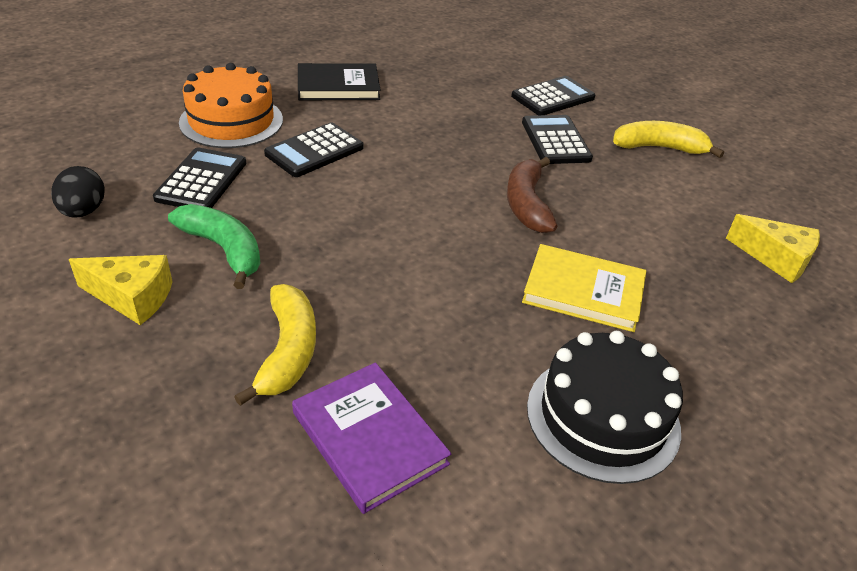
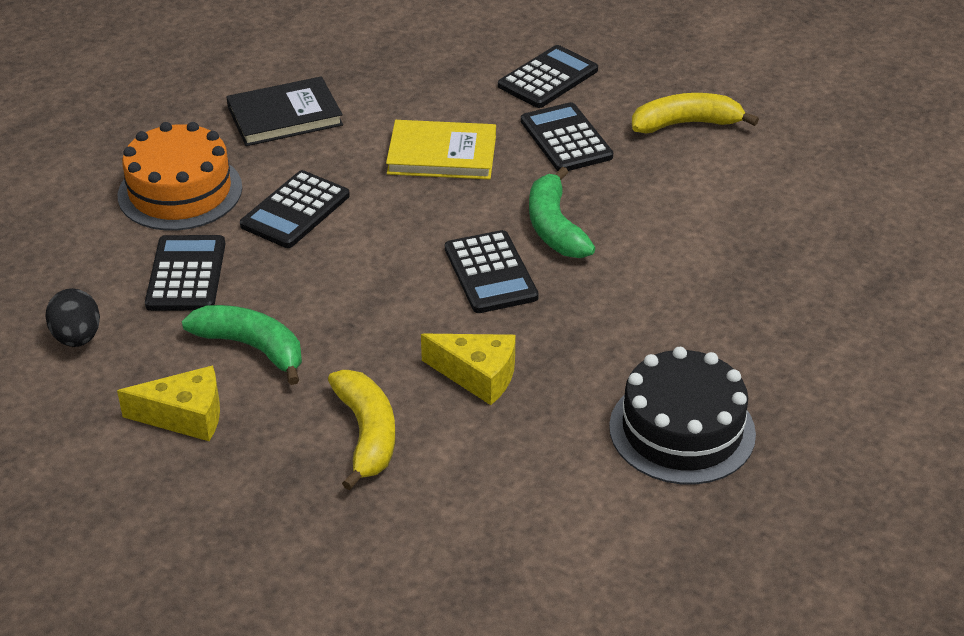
camera: 10 degrees left, 0 degrees up
(369, 438) = (475, 493): purple book -> none
(458, 230) = (490, 273): none -> black calculator
(526, 204) = (554, 227): brown banana -> green banana
(583, 291) = (638, 313): yellow book -> yellow book (442, 154)
(776, 259) = (828, 236): yellow cheese -> yellow cheese (478, 376)

